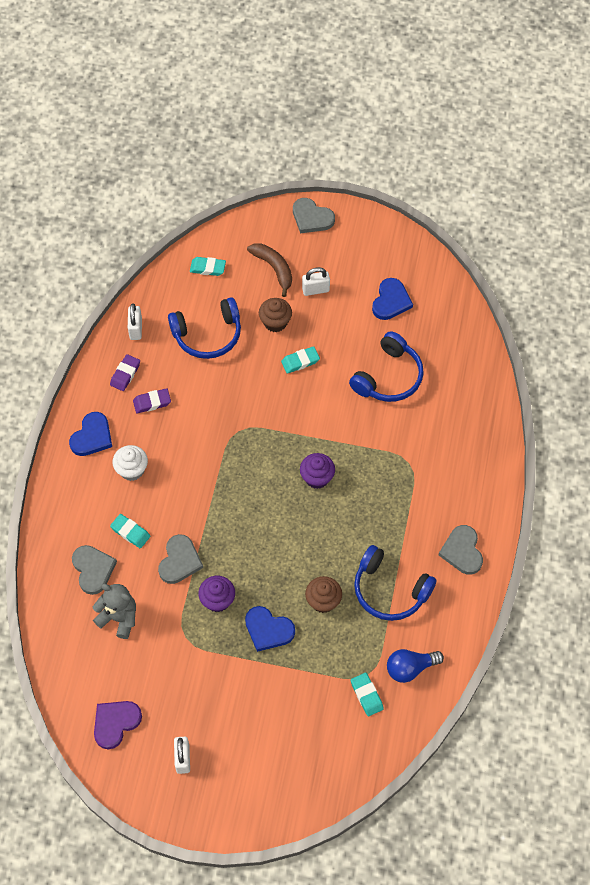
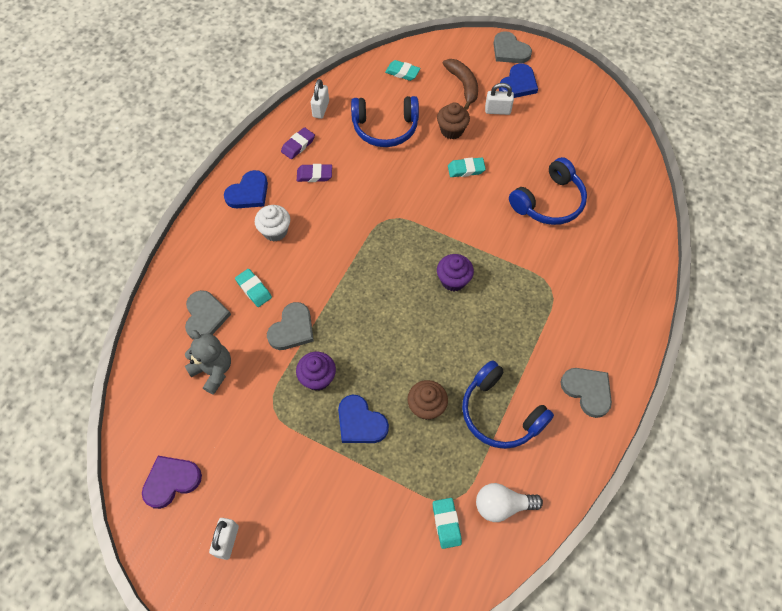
camera: 15 degrees right, 0 degrees up
(391, 301) = (567, 135): blue heart -> blue heart (518, 84)
(410, 668) = (502, 505): blue light bulb -> white light bulb
(462, 551) = (587, 391): grey heart -> grey heart turned 135 degrees clockwise

